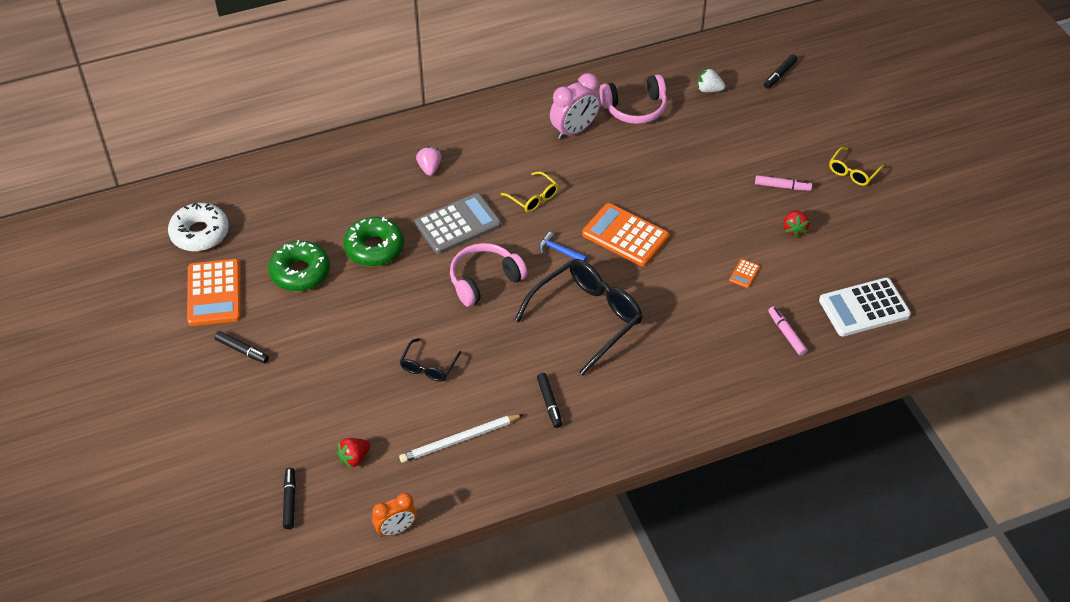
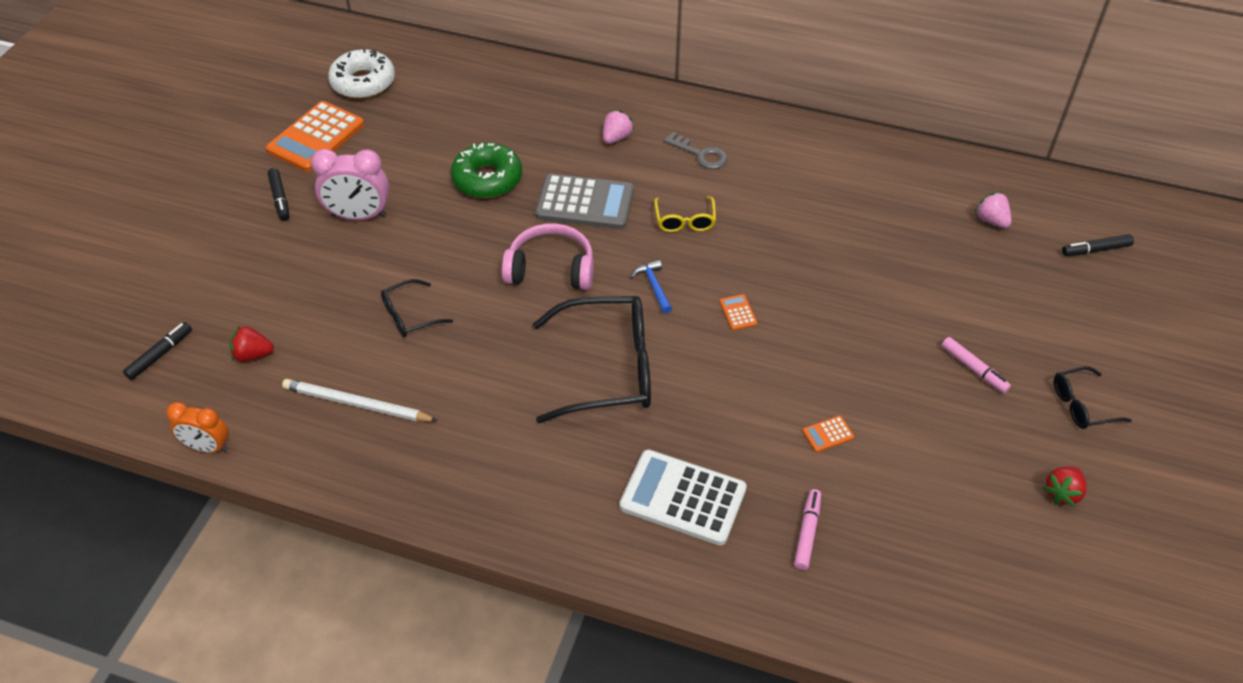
camera: 40 degrees right, 0 degrees up
(300, 272) = (402, 162): green donut -> none
(496, 148) = (700, 154): none -> grey key
(549, 403) = (477, 428): black marker -> none
(574, 130) = (797, 181): pink clock -> pink clock (359, 216)
(625, 235) = (738, 313): orange calculator -> orange calculator, size x0.41
(635, 108) = (886, 194): pink headphones -> none
(709, 90) = (991, 220): white strawberry -> pink strawberry
(794, 229) = (939, 423): red strawberry -> red strawberry (1062, 493)
(852, 172) = (1081, 405): yellow glasses -> black glasses
(864, 308) = (935, 568): white calculator -> white calculator (683, 498)

